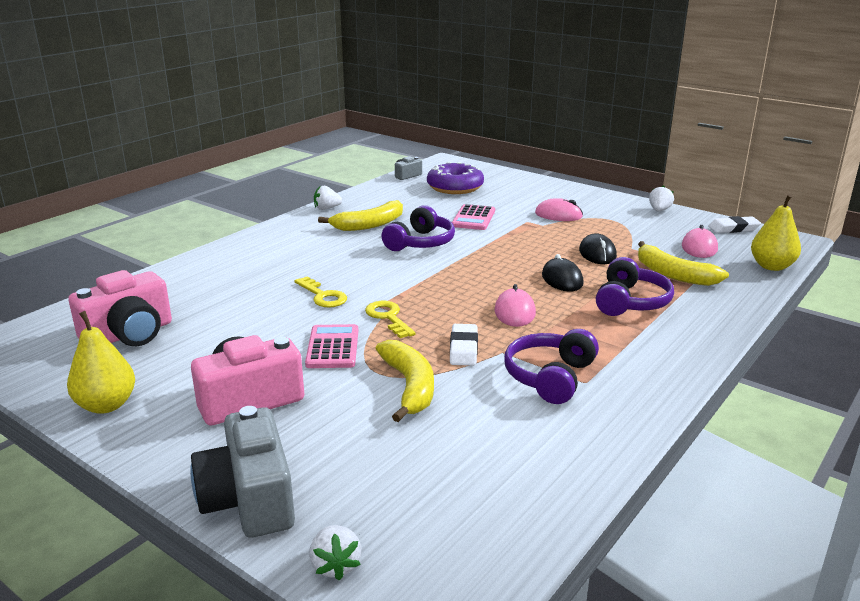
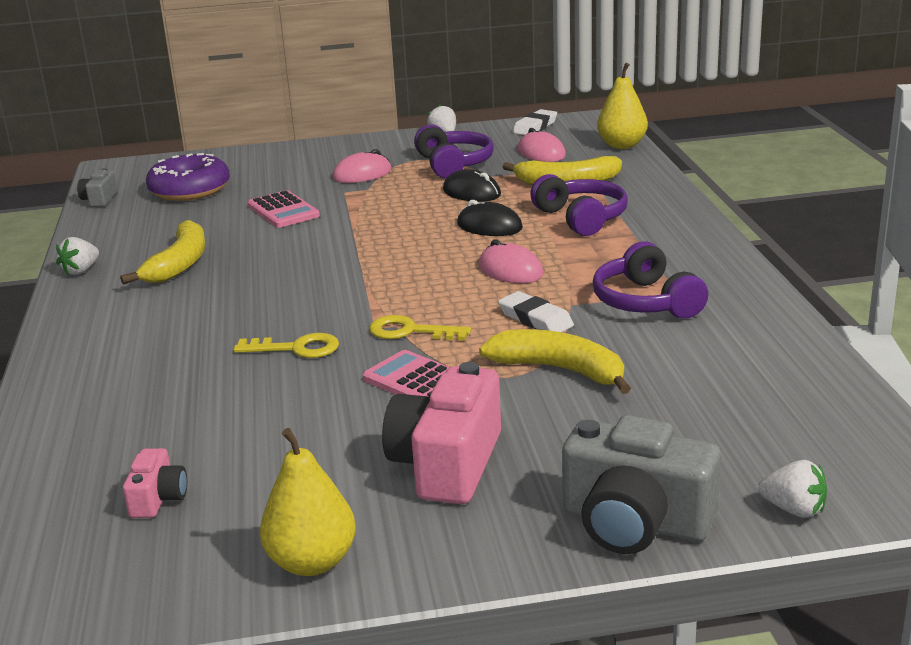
camera: 45 degrees left, 0 degrees up
(129, 334) = (158, 499): pink camera -> pink camera, size x0.49
(420, 243) = (281, 255): purple headphones -> purple headphones (453, 164)

